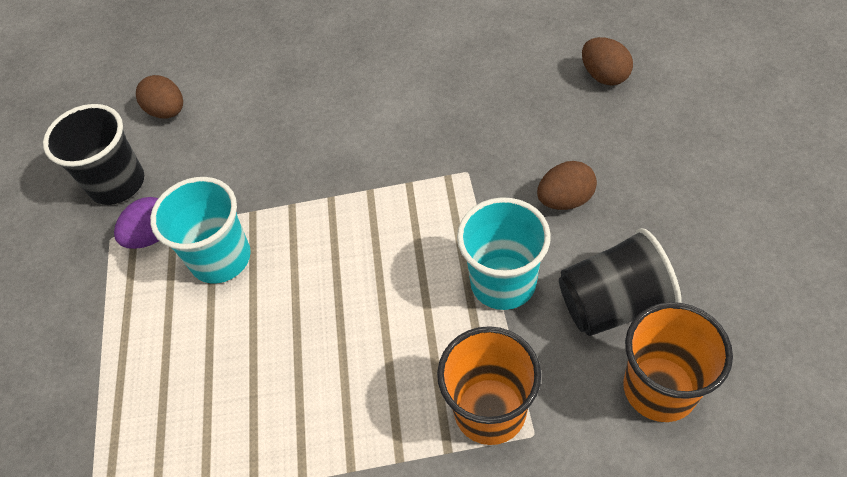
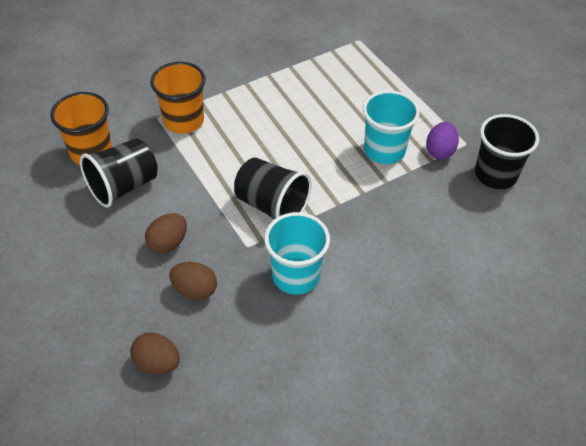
camera: 150 degrees right, 5 degrees down
(167, 111) = (511, 234): brown egg -> brown egg (195, 290)
(414, 216) = (272, 205): none -> black cup
(503, 282) = (196, 181): turquoise cup -> turquoise cup (296, 276)

